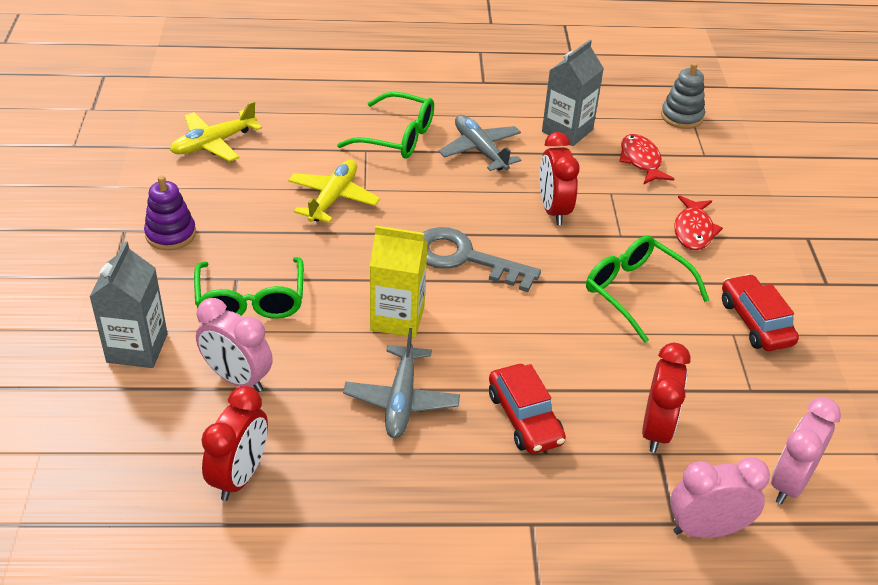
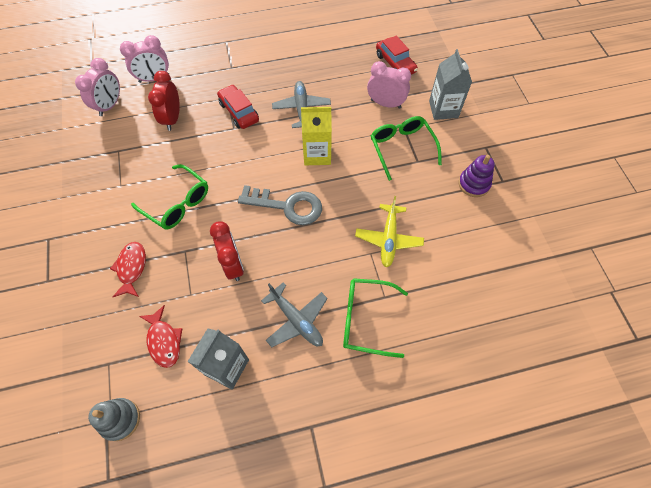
camera: 170 degrees right, 20 degrees up
(213, 143) = (498, 275): yellow plane -> none
(240, 476) = (362, 62): red clock -> none
(755, 322) = (104, 196): red car -> red car (395, 63)

